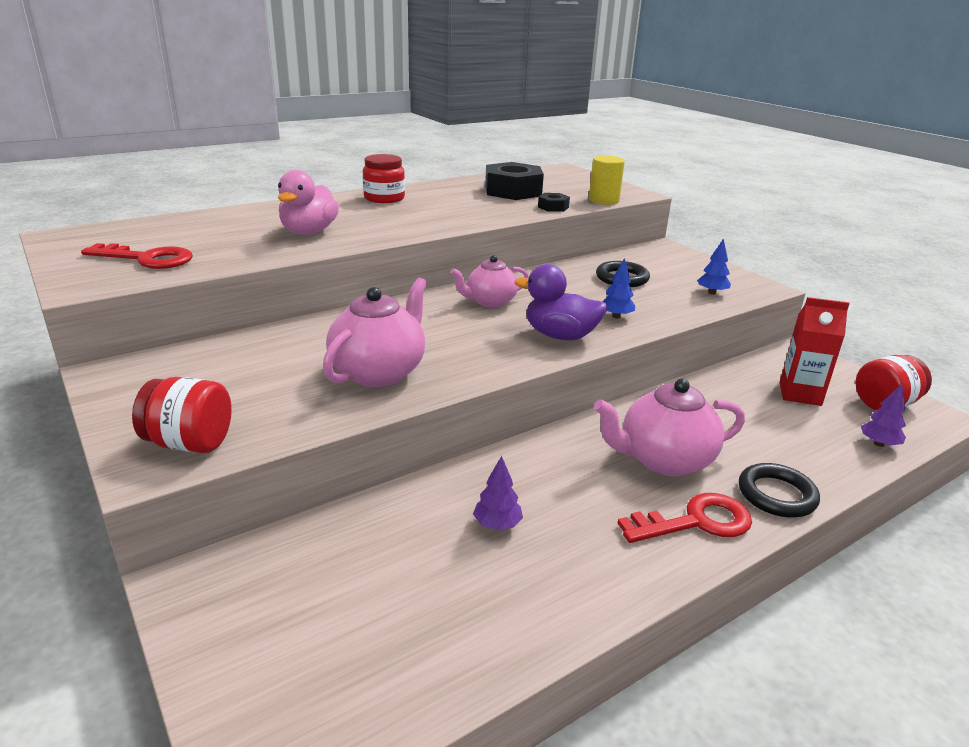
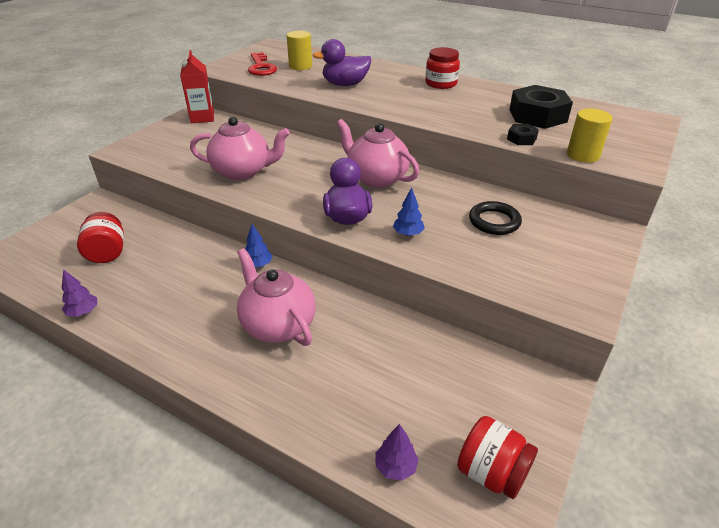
camera: 65 degrees right, 10 degrees up
(190, 443) = (144, 151): red jar -> red jar (107, 253)
(196, 238) = (300, 66): none -> yellow cylinder
(309, 232) = (345, 84): pink duck -> purple duck
(490, 302) = (376, 178): pink teapot -> pink teapot, size x1.54
(497, 524) = (171, 271): purple tree -> purple tree (83, 312)
(696, 522) = (209, 353): red key -> none
(711, 293) = (523, 276): blue tree -> blue tree (258, 265)
(776, 495) = (264, 394): black ring -> none
(800, 394) = (453, 396): red carton -> red carton (202, 118)

